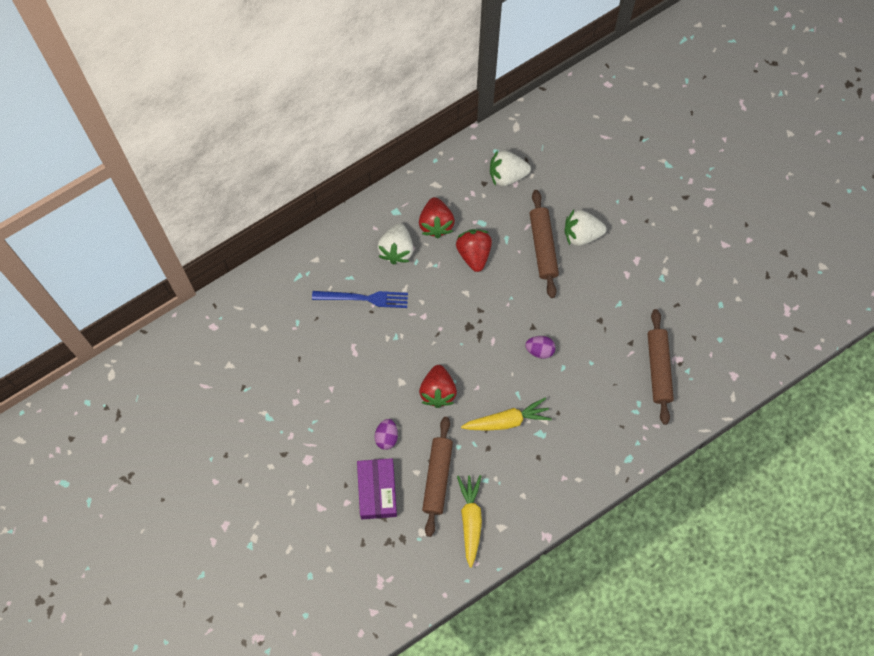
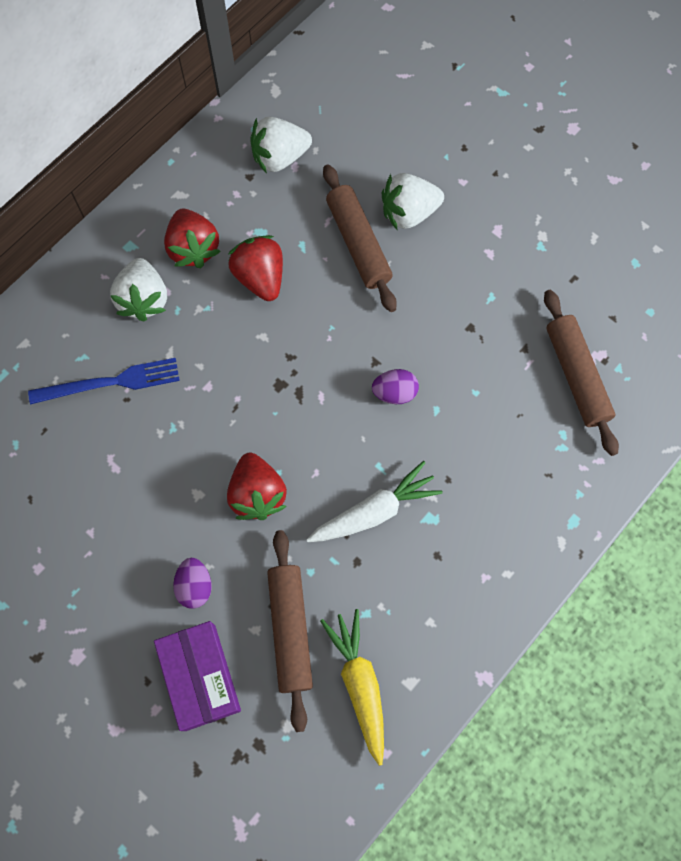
camera: 15 degrees left, 0 degrees up
(507, 420) = (374, 511): yellow carrot -> white carrot

